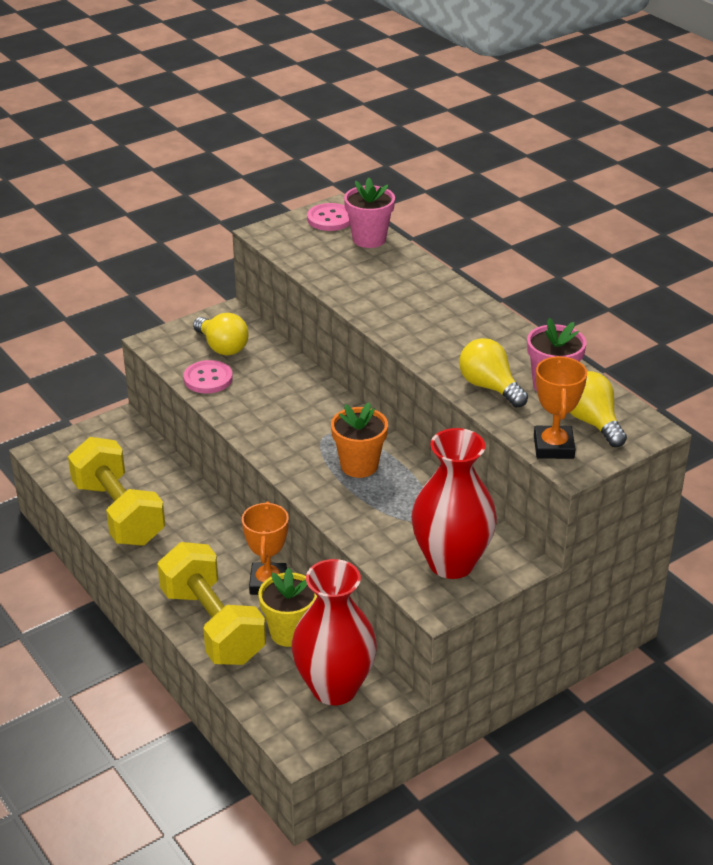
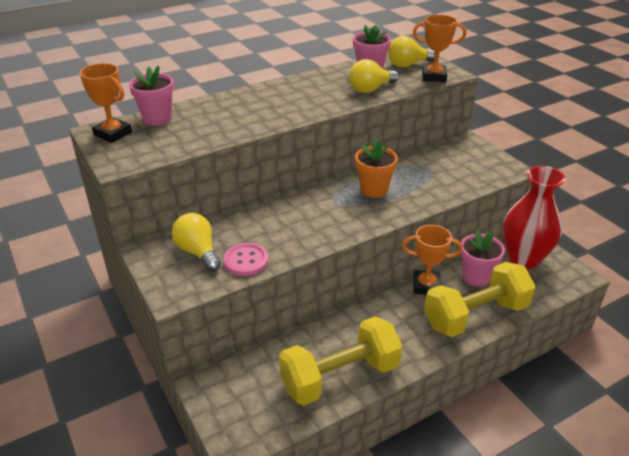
camera: 85 degrees left, 0 degrees up
(222, 347) = (198, 252): yellow light bulb -> yellow light bulb turned 90 degrees counterclockwise
(289, 632) = (476, 277): yellow flower pot -> pink flower pot
(330, 219) = (113, 134): pink button -> orange trophy
(451, 563) = (472, 162): red vase -> none

